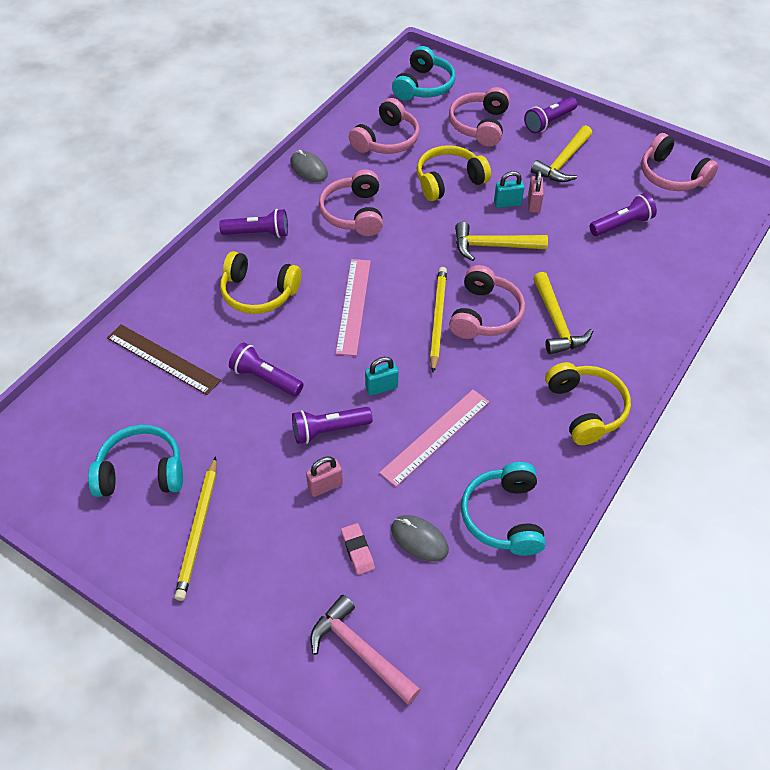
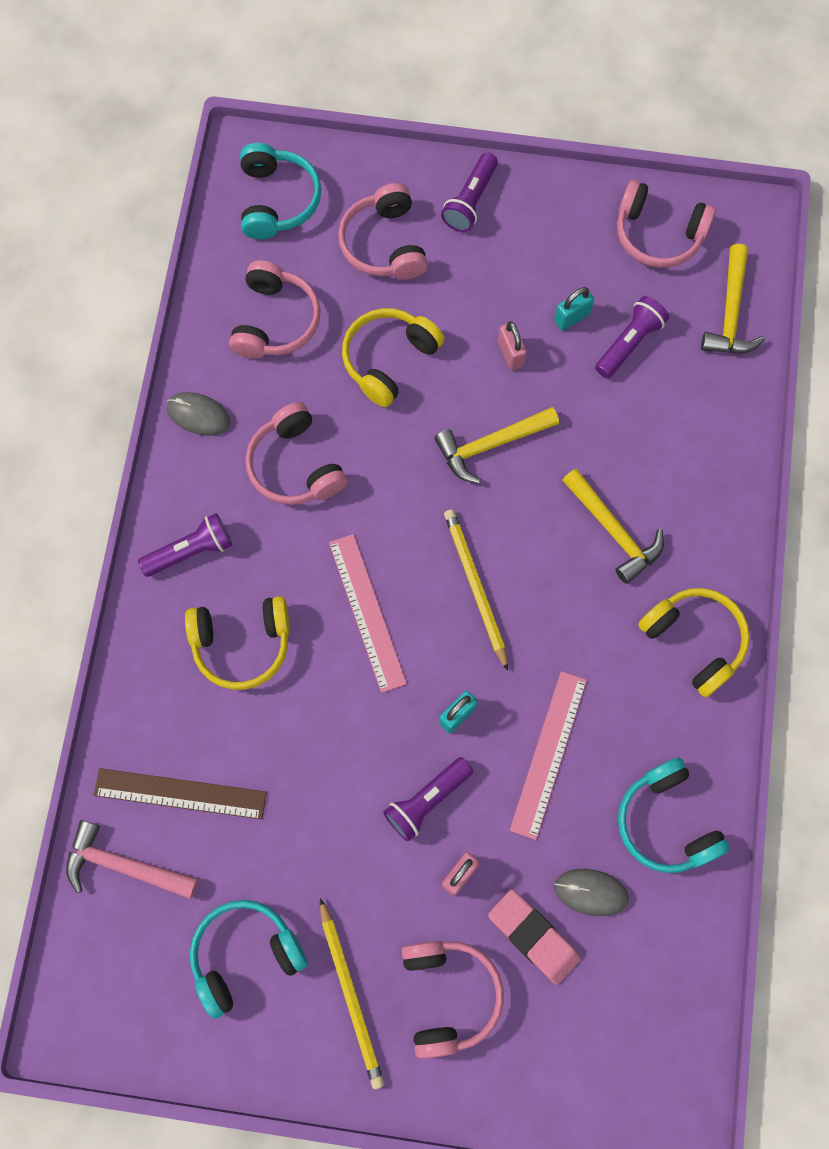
camera: 25 degrees left, 20 degrees up
(265, 378) = (317, 764): purple flashlight -> none
(357, 550) = (533, 936): pink eraser -> pink eraser, size x1.66
(360, 651) = (592, 1049): pink hammer -> pink hammer (124, 865)
(485, 314) = (527, 556): pink headphones -> pink headphones (449, 995)
(507, 203) = (478, 367): turquoise padlock -> turquoise padlock (571, 317)
(563, 162) = (517, 267): yellow hammer -> yellow hammer (730, 313)

